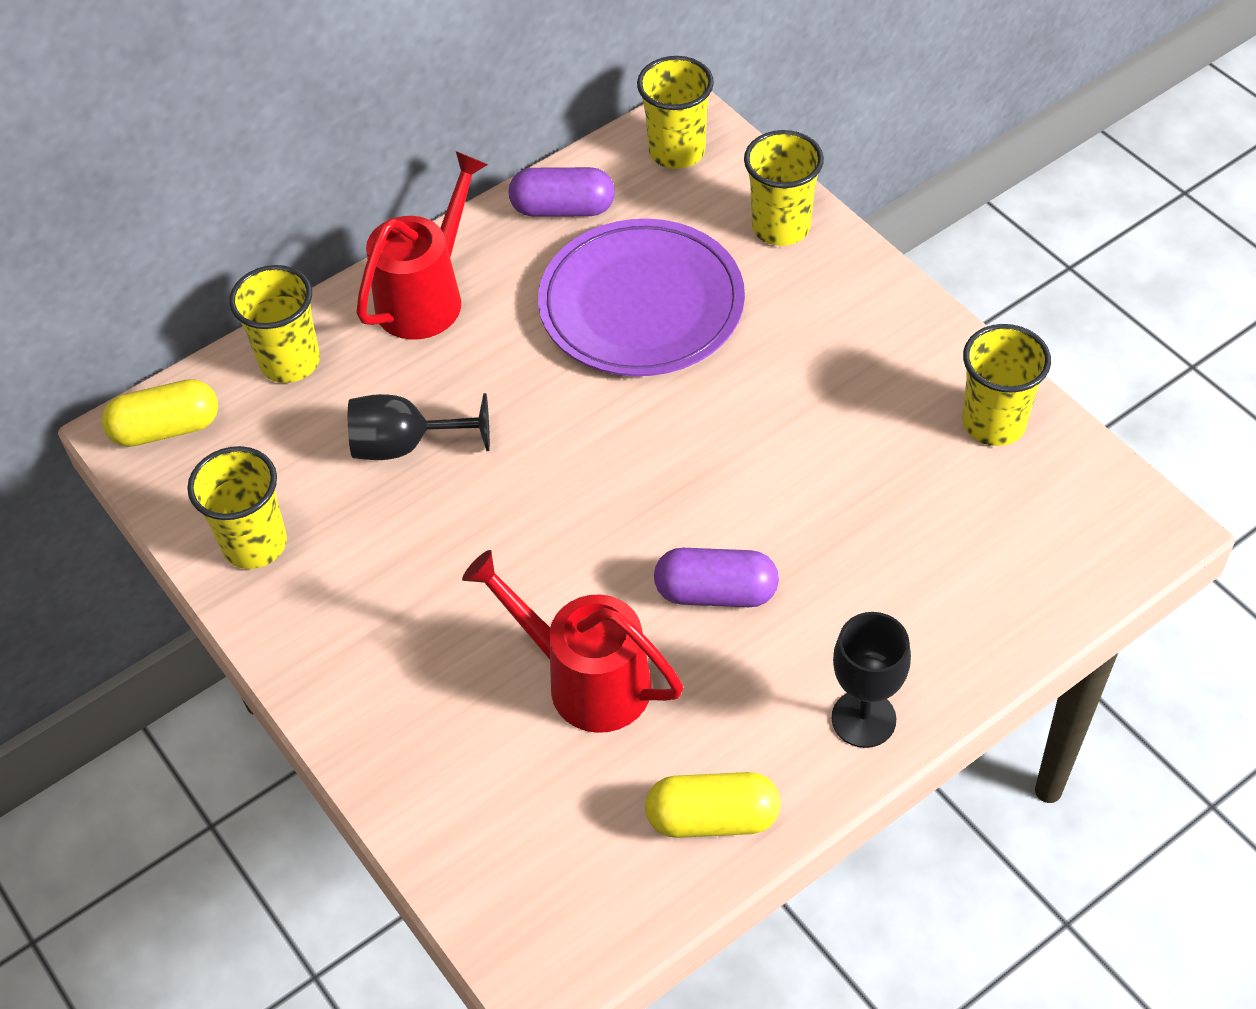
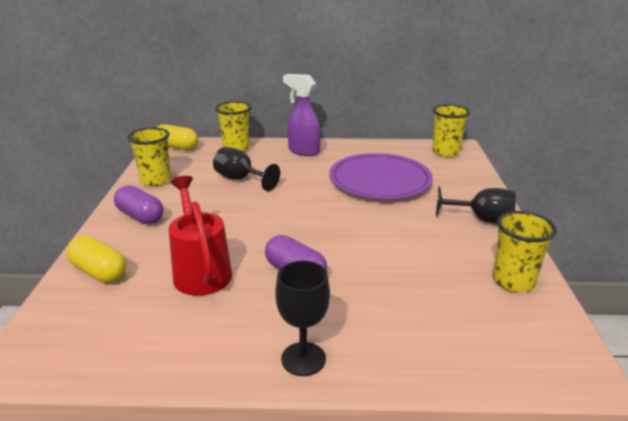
camera: 35 degrees right, 25 degrees down
(427, 295) = (303, 151): red watering can -> purple spray bottle
(563, 209) = (381, 150): purple capsule -> purple capsule (140, 216)
(712, 818) = (176, 352): yellow capsule -> yellow capsule (99, 272)
(781, 227) = (468, 183): yellow cup -> none
(866, 312) = (482, 219): none -> black goblet

